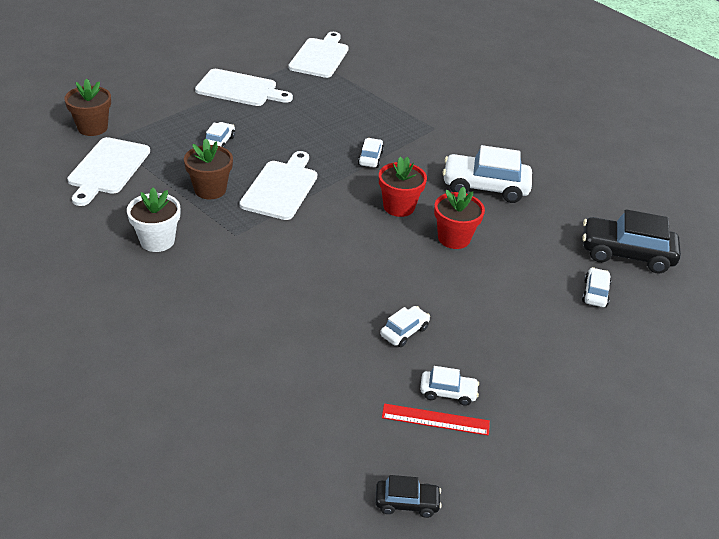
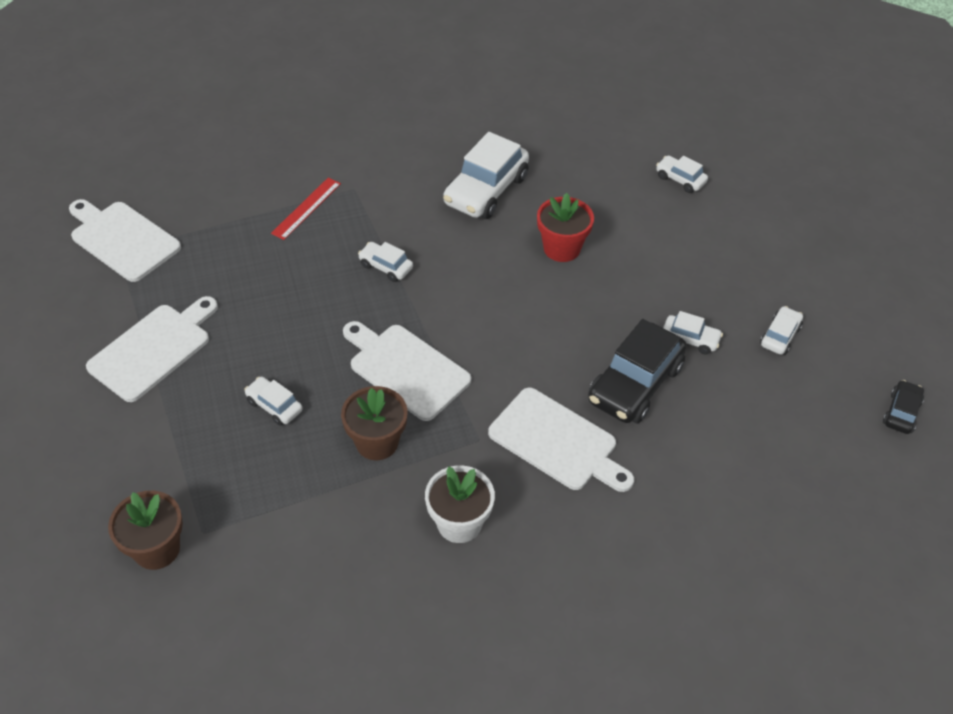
camera: 65 degrees left, 10 degrees up
(107, 168) = (273, 549): white cutting board -> white cutting board (557, 442)
(399, 207) = (489, 274): red flower pot -> none
(404, 332) = (690, 339): white car -> white car turned 135 degrees clockwise
(435, 419) = (810, 357): red ruler -> red ruler (306, 208)
(626, 253) = (633, 134): black car -> black car (635, 384)

